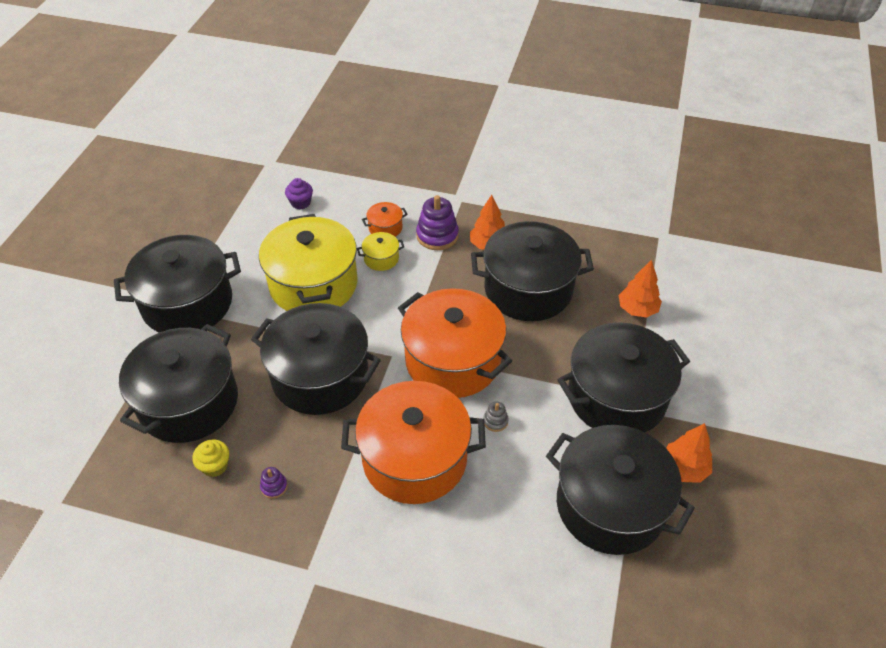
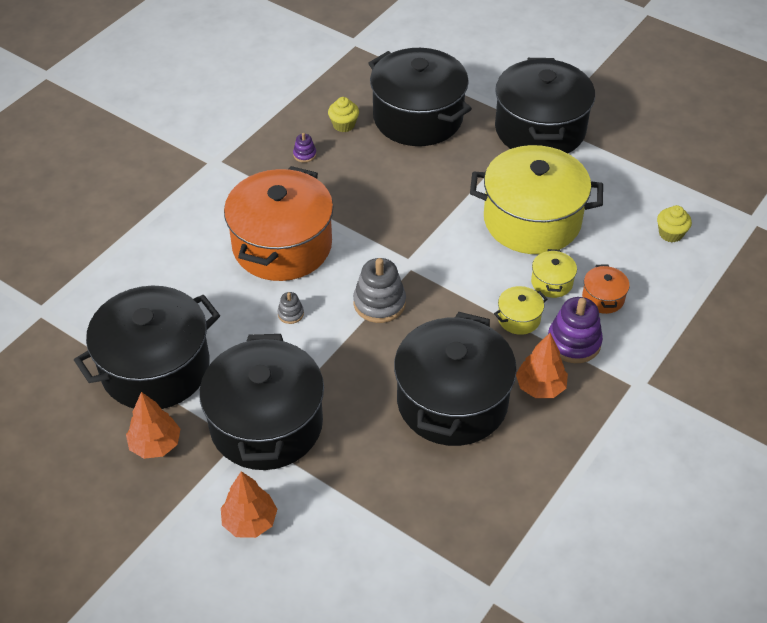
camera: 110 degrees right, 0 degrees up
(300, 203) = (670, 234): purple cupcake -> yellow cupcake
(320, 376) = (407, 202): black pot -> none
(428, 270) = (519, 318): none -> yellow pot
(453, 361) = (379, 303): orange pot -> grey stacking toy
(637, 309) = (375, 499): orange tree -> orange tree (250, 522)

